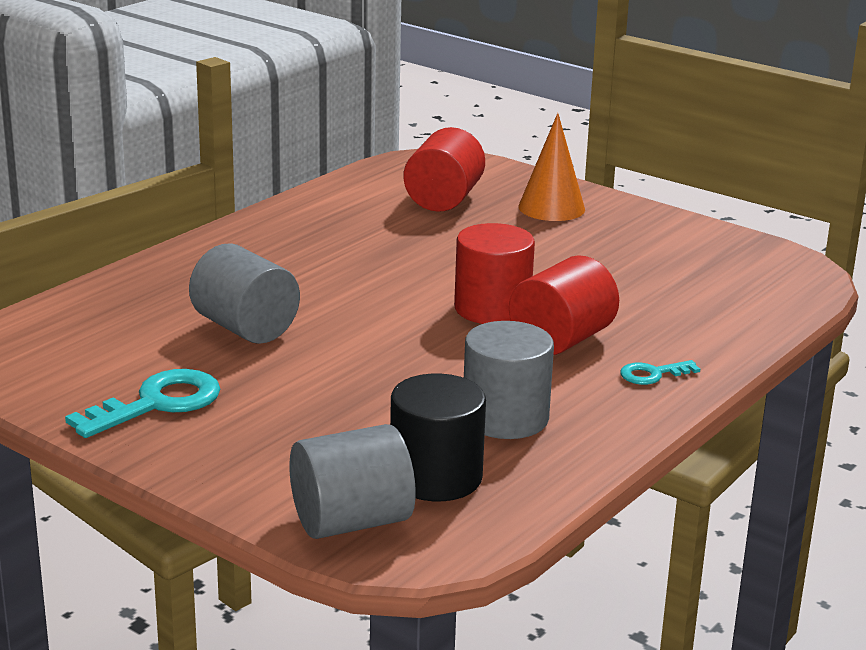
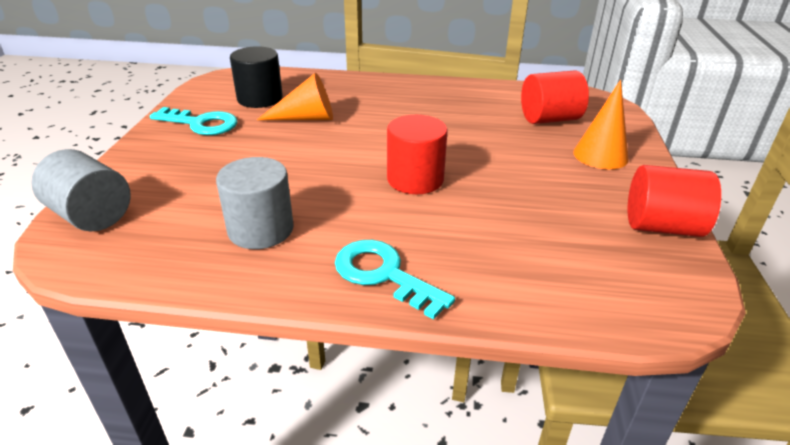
camera: 60 degrees right, 10 degrees up
(245, 328) = (306, 118): grey cylinder -> orange cone
(435, 477) = (161, 227): black cylinder -> black cylinder (260, 98)
(561, 340) = (398, 218): red cylinder -> red cylinder (661, 226)
(653, 374) = (384, 274): turquoise key -> turquoise key, size x1.86

